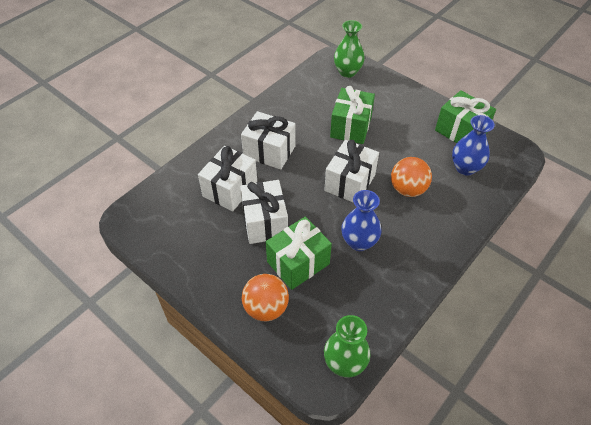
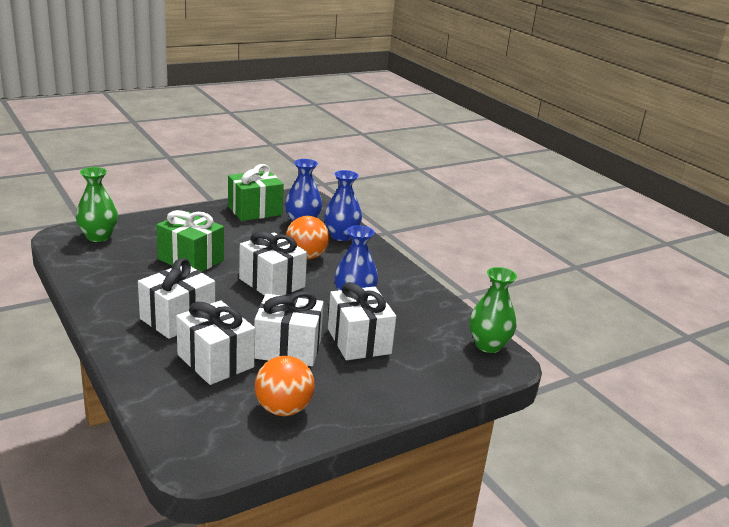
camera: 75 degrees left, 25 degrees down
(266, 308) = (406, 375): orange ball -> orange ball (283, 409)
(298, 263) = (359, 341): green gift -> white gift
(465, 201) = (341, 236): none -> blue vase

